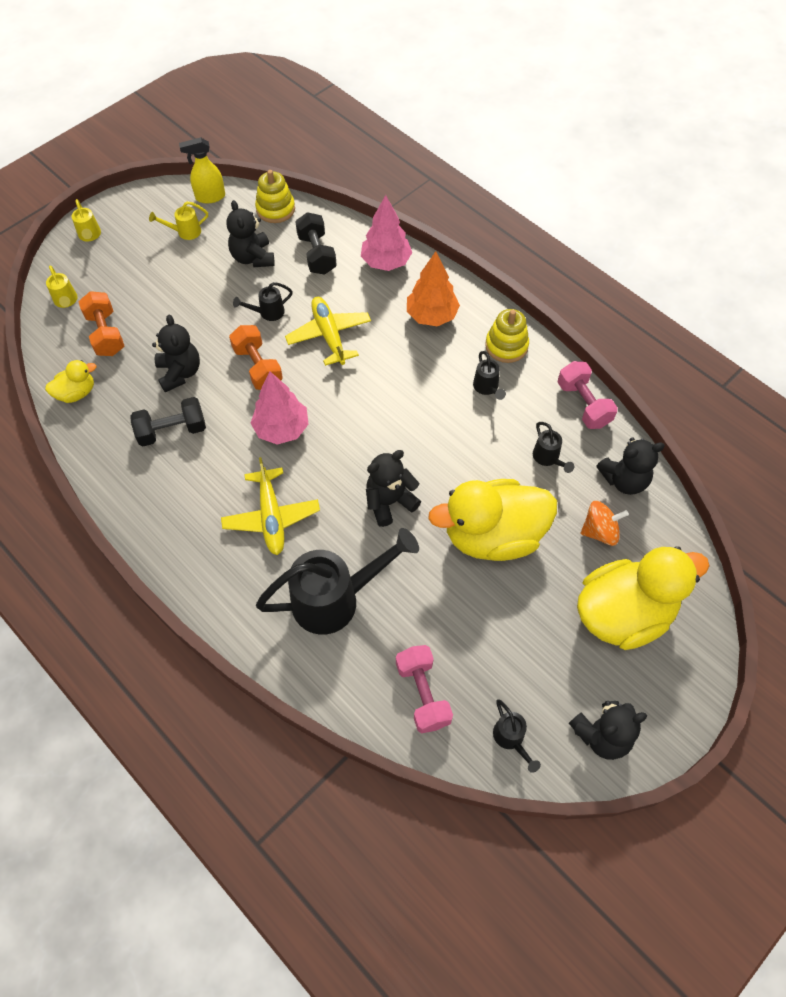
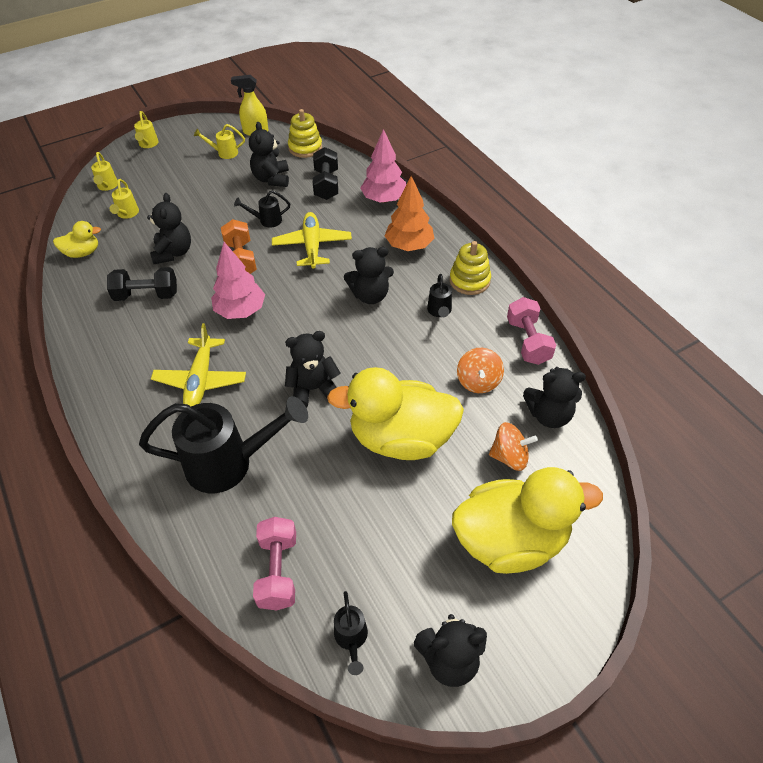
camera: 15 degrees right, 10 degrees down
(106, 334) = (127, 214): orange dumbbell -> yellow watering can
(411, 383) = (370, 295): none -> black teddy bear
(548, 458) = (478, 381): black watering can -> orange spinning top

